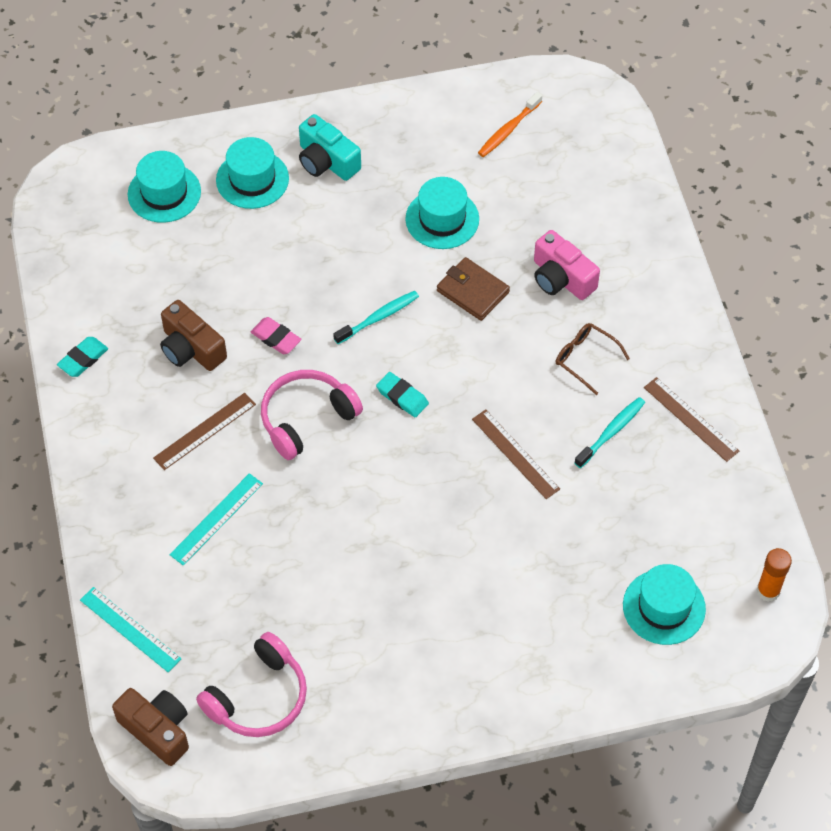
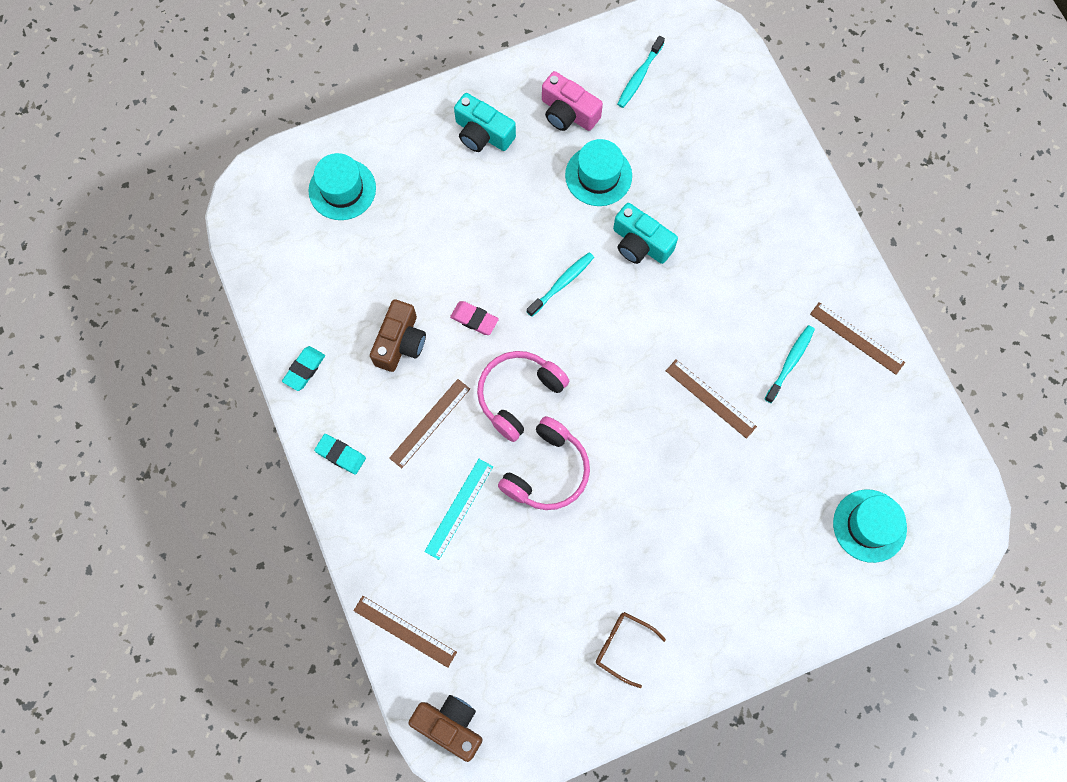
camera: 10 degrees left, 15 degrees up
(130, 629) = (405, 631): turquoise ruler -> brown ruler
(191, 348) = (400, 342): brown camera -> brown camera turned 105 degrees counterclockwise
(252, 179) = (419, 163): turquoise hat -> none
(258, 697) = (533, 677): pink headphones -> pink headphones (547, 471)
(402, 397) = (599, 359): turquoise eraser -> turquoise eraser (341, 455)
(473, 291) = (640, 243): brown wallet -> turquoise camera
(508, 130) = (639, 76): orange toothbrush -> turquoise toothbrush
(561, 278) = (716, 218): pink camera -> pink camera (568, 113)
(584, 358) = (752, 294): brown glasses -> brown glasses (622, 646)
(768, 591) = (956, 494): orange glue stick -> none

